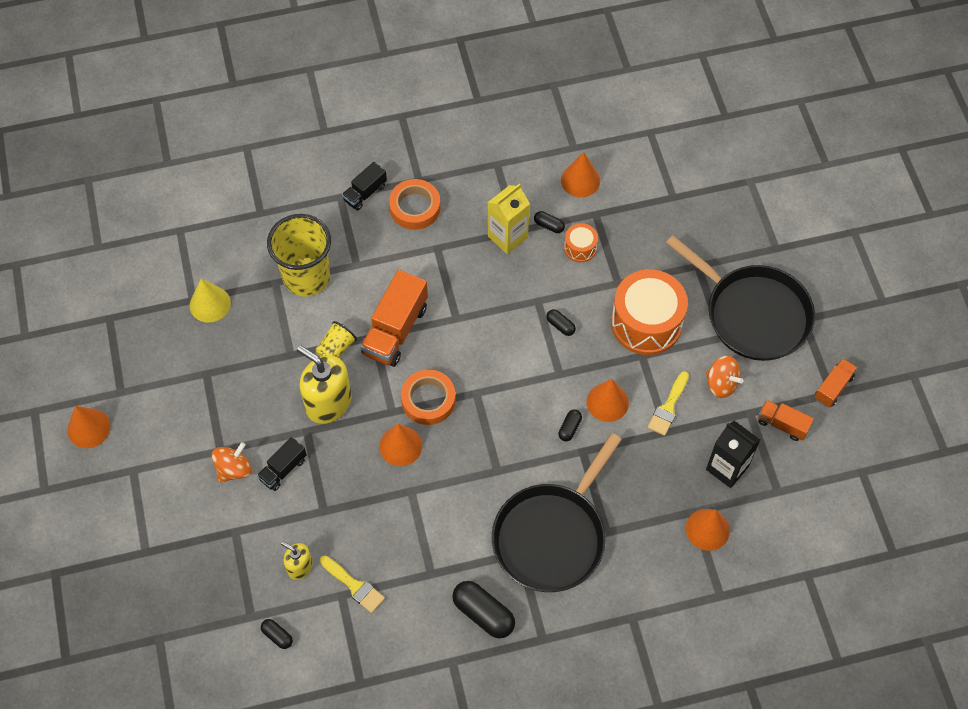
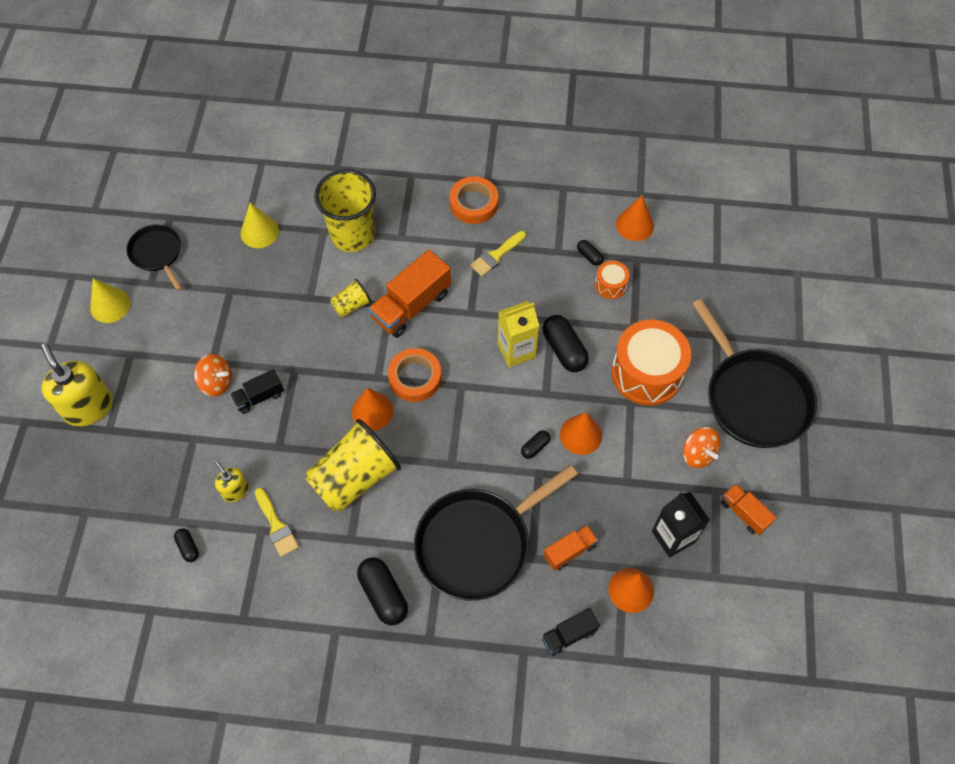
camera: 20 degrees right, 0 degrees up
(88, 428) = (110, 305): orange cone -> yellow cone
(113, 359) = (157, 253): none -> black pan
(234, 469) = (216, 382): orange spinning top -> orange spinning top turned 45 degrees clockwise
(328, 403) = (324, 351): yellow soap dispenser -> yellow soap dispenser (88, 407)
(365, 193) = (435, 178): black truck -> black truck (569, 635)
(410, 515) = (354, 477): none -> yellow cup
(507, 237) = (547, 254): yellow carton -> yellow carton (516, 350)
(560, 325) = (564, 350): black capsule -> black capsule, size x1.92
(668, 407) = (637, 459): yellow brush -> yellow brush (496, 255)
(833, 387) = (809, 494): orange truck -> orange truck (569, 551)

